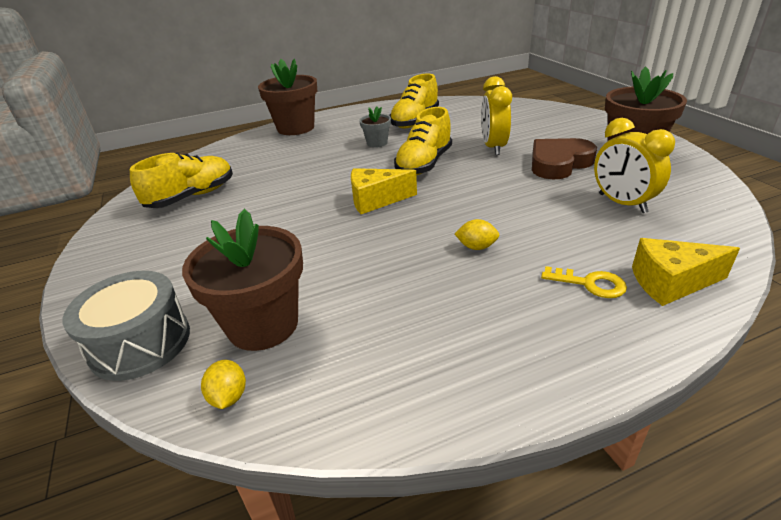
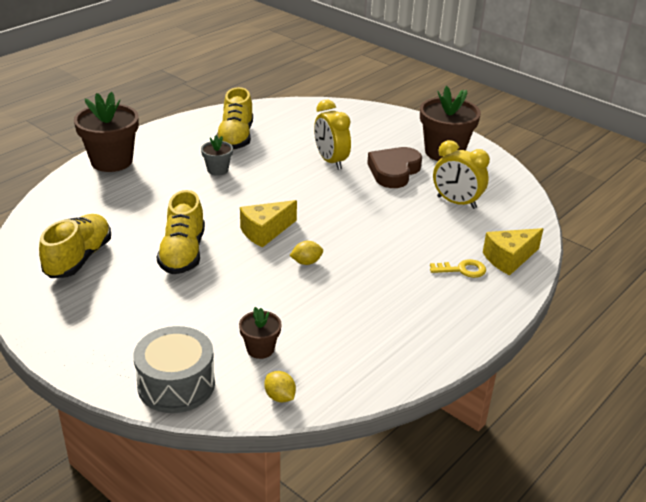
camera: 30 degrees left, 0 degrees up
(263, 325) = (260, 349): brown flower pot -> brown flower pot, size x0.51
(424, 164) = (281, 188): yellow shoe -> yellow shoe (183, 253)
(476, 247) = (373, 258): yellow lemon -> yellow lemon (306, 262)

